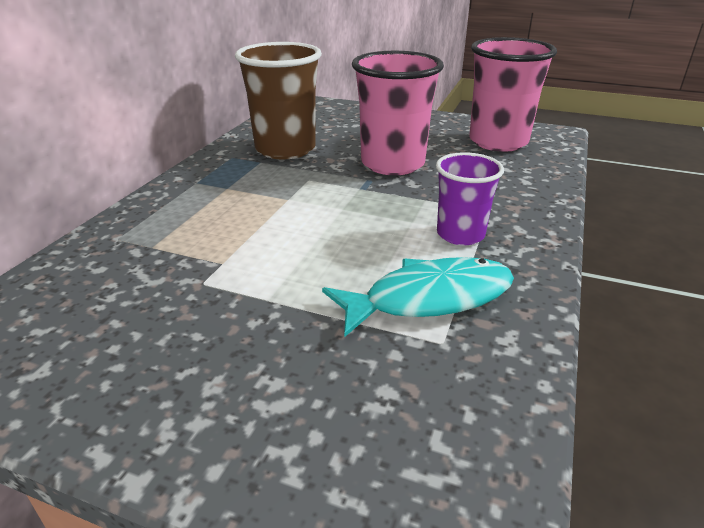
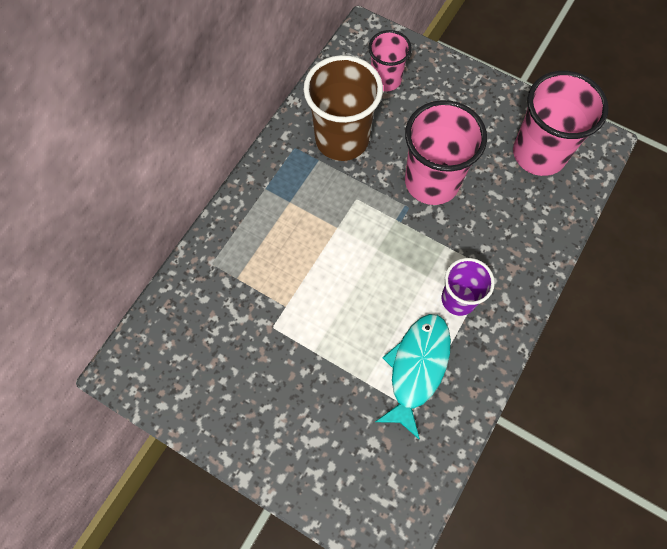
camera: 10 degrees right, 35 degrees up
(325, 119) = (386, 80): none -> pink cup
(429, 298) = (416, 368): turquoise fish -> turquoise fish turned 60 degrees counterclockwise

